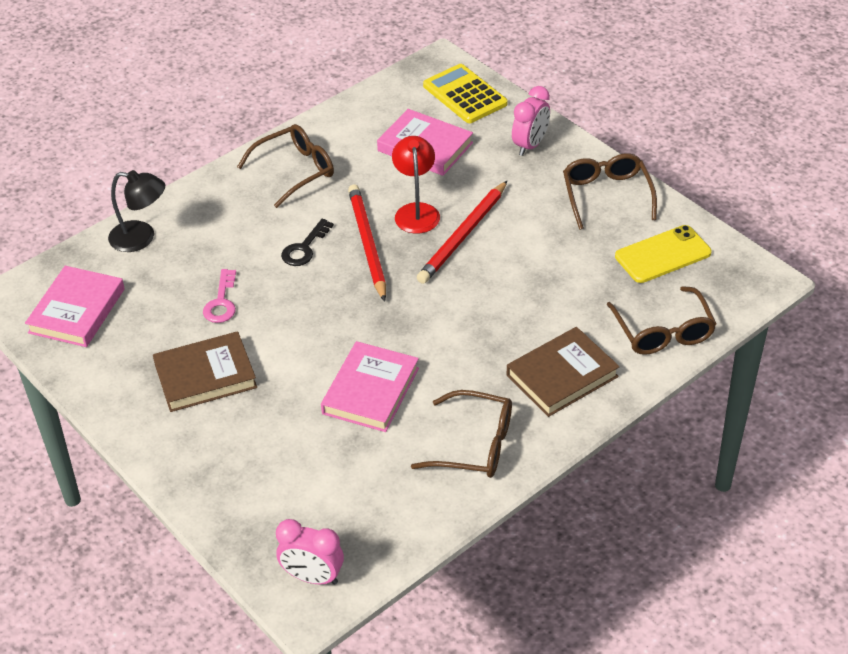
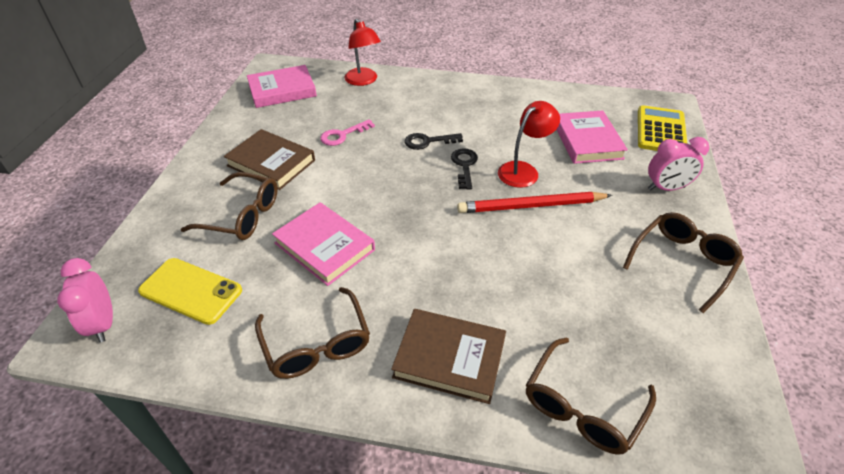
camera: 50 degrees right, 0 degrees up
(141, 238) = (363, 81): black lamp -> red lamp
(295, 171) = (489, 102): brown glasses -> brown glasses (242, 215)
(367, 244) = (464, 165): red pencil -> black key
(370, 391) = (324, 246): pink book -> pink book turned 60 degrees clockwise
(663, 255) = (672, 345): yellow phone -> yellow phone (191, 291)

